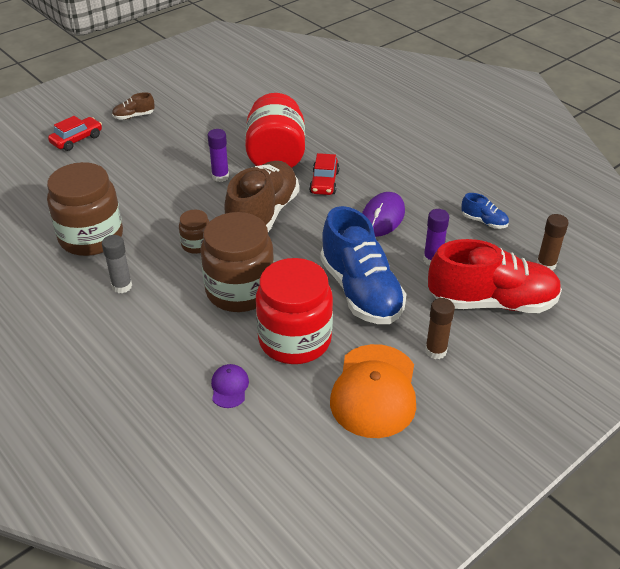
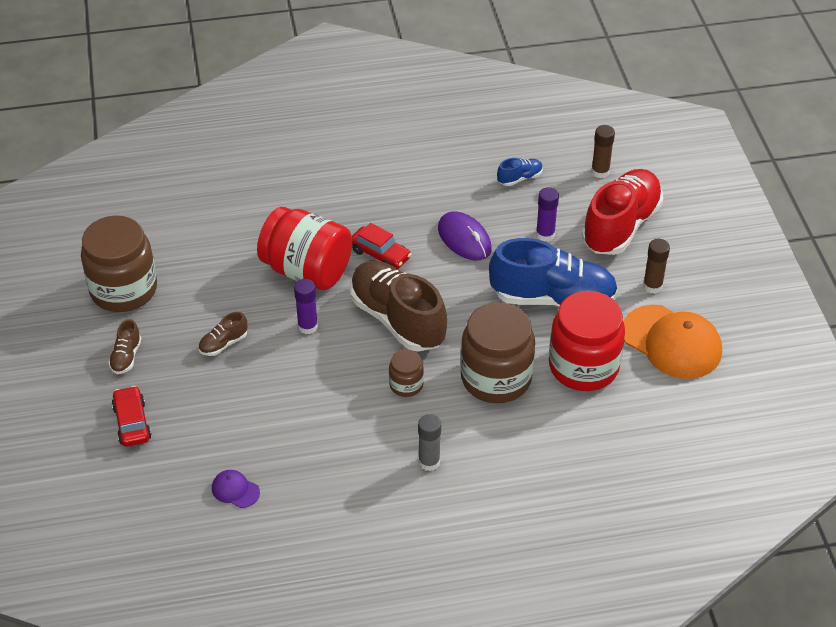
camera: 60 degrees left, 5 degrees up
(91, 237) = (332, 463): brown jar -> brown jar (123, 289)
(175, 148) = (223, 344): none -> brown shoe
(229, 387) = (612, 430): purple cap -> purple cap (235, 490)

